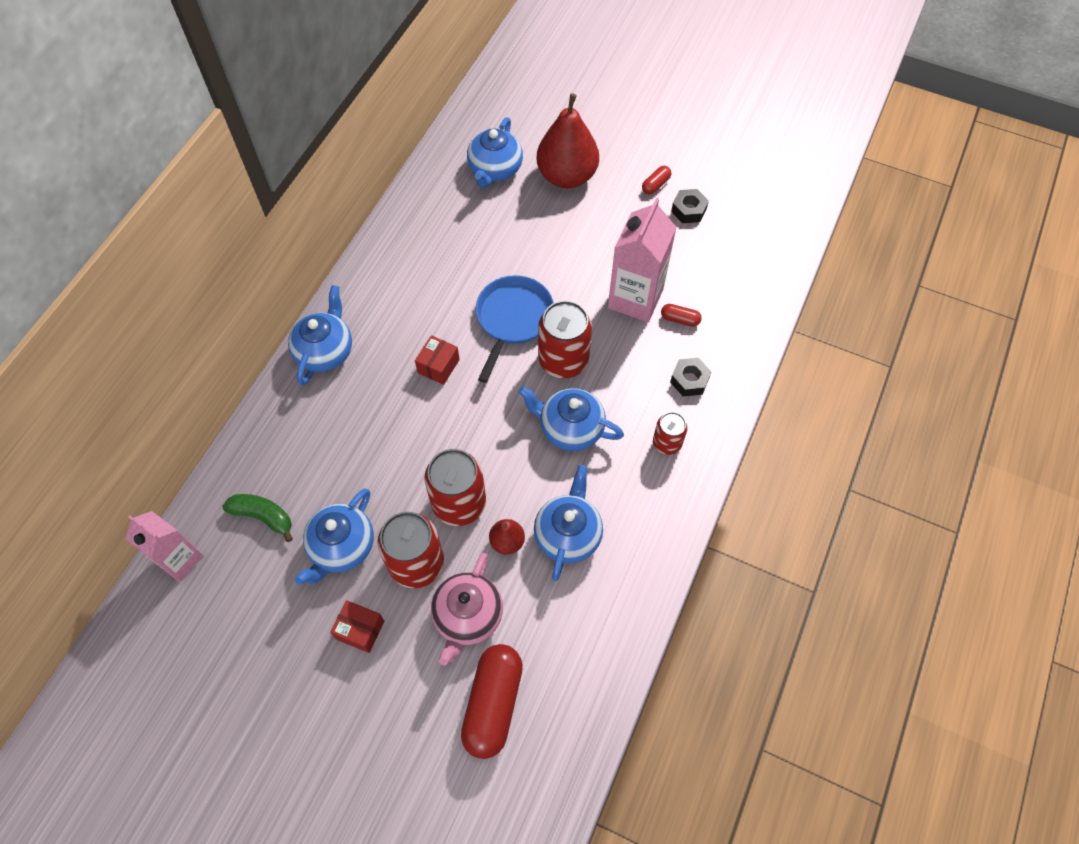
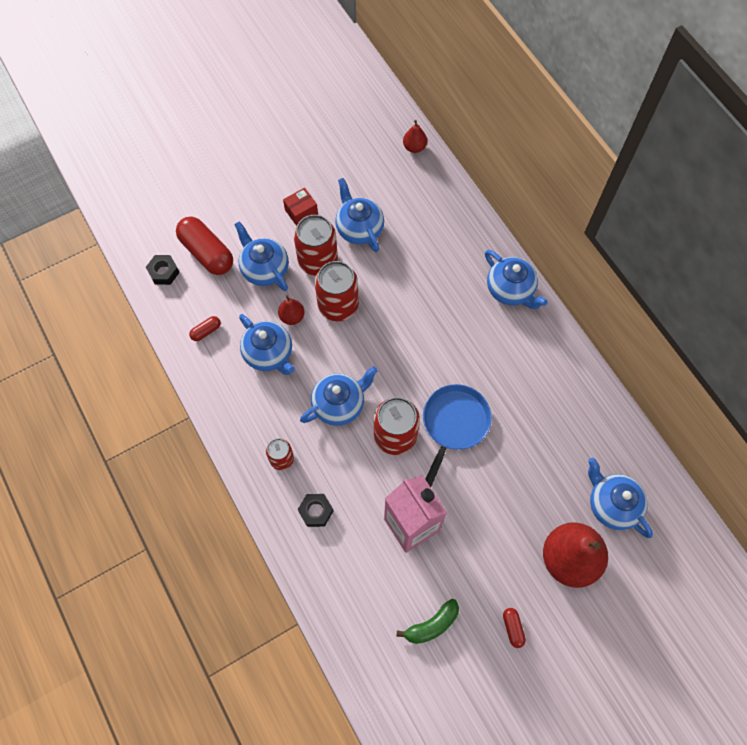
camera: 125 degrees right, 5 degrees up
(179, 559) = (414, 147): pink carton -> red pear
(263, 516) = (410, 199): green banana -> green banana (432, 625)
(438, 366) = (448, 352): red box -> none
(467, 616) = (264, 269): pink teapot -> blue teapot
(513, 319) = (454, 424): blue pan -> blue pan turned 120 degrees counterclockwise
(680, 319) = (370, 544): red capsule -> red capsule (206, 331)
(688, 210) = (468, 635): black nut -> black nut (164, 272)

